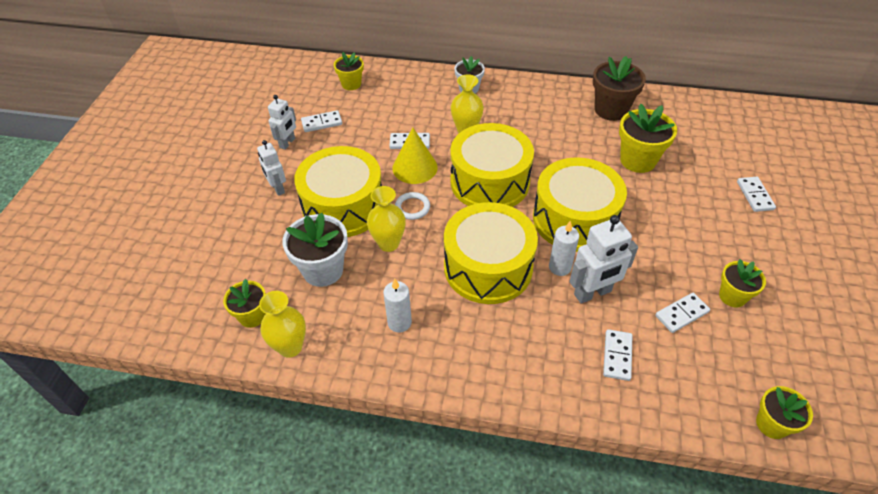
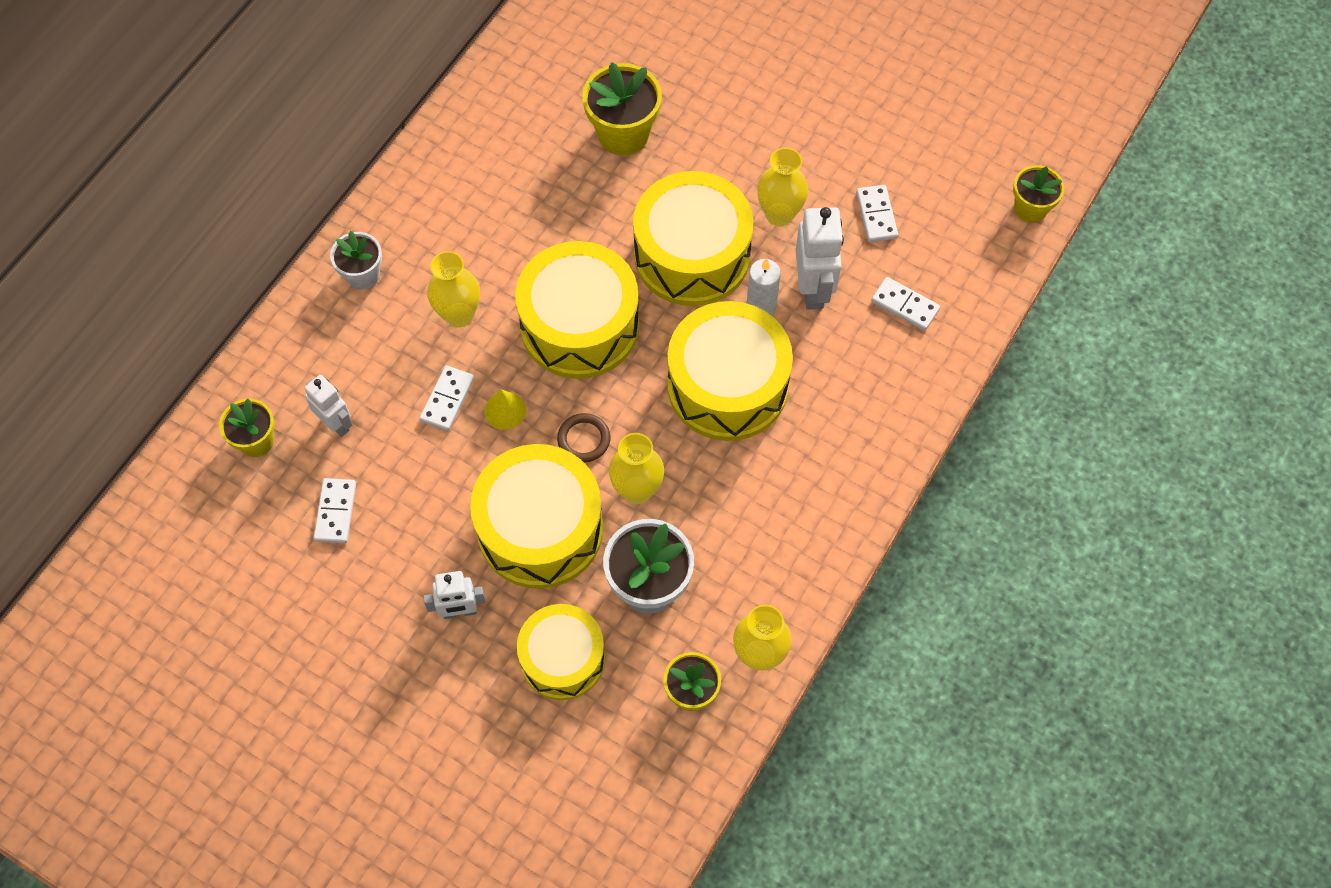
camera: 70 degrees left, 15 degrees up
(260, 243) = (562, 658): none -> yellow drum
(287, 143) = (360, 575): white robot -> white robot (336, 423)
(399, 322) = (771, 517): white candle -> none
(412, 207) = (584, 439): white ring -> brown ring
(415, 167) = (505, 410): yellow cone -> yellow cone, size x0.59
(611, 110) = (509, 115): brown flower pot -> none
(639, 256) = (779, 214): none -> yellow vase
(732, 296) = (873, 154): yellow flower pot -> none
(754, 195) = (741, 44): white domino -> none

